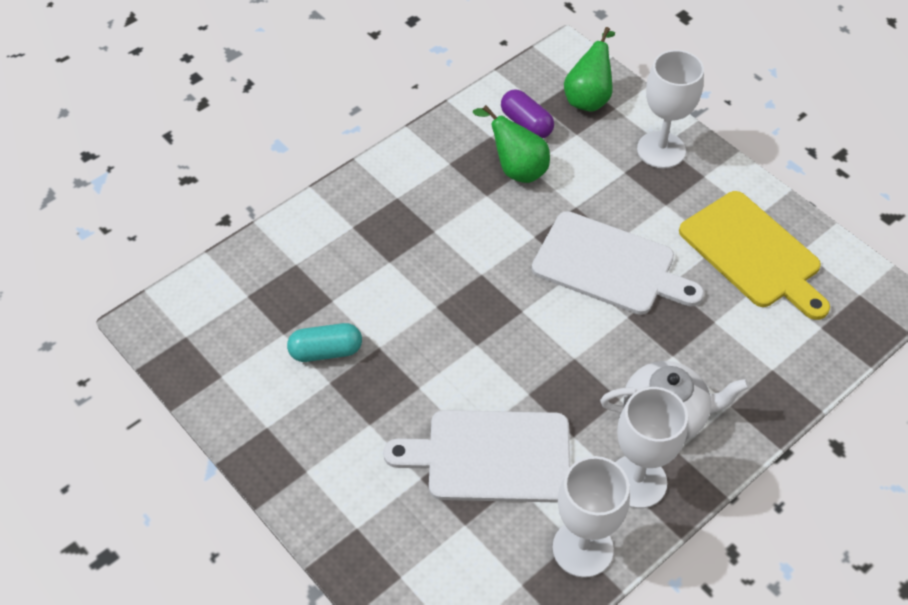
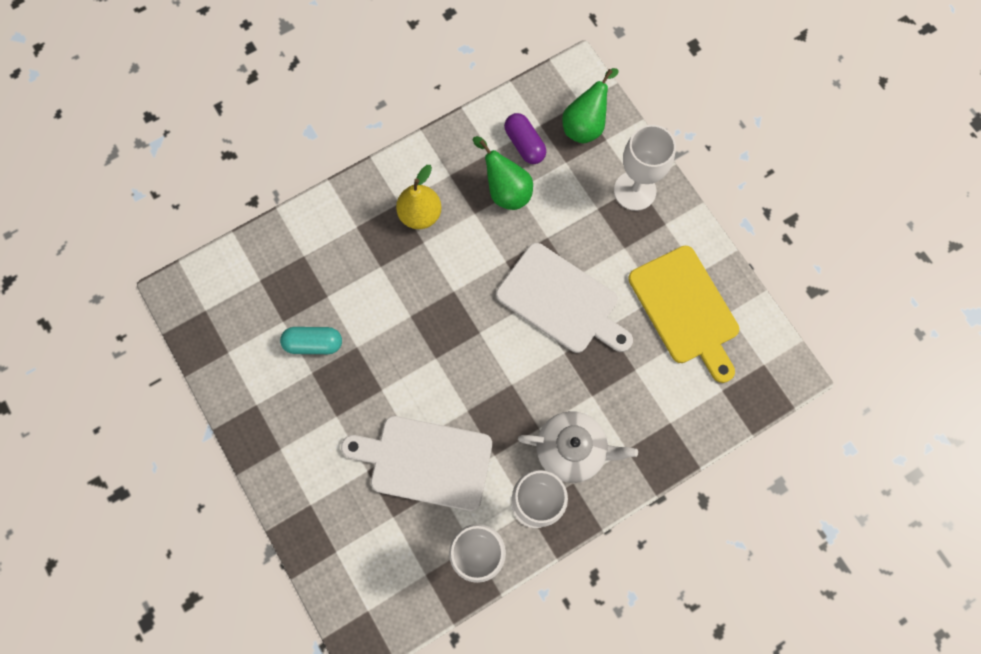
camera: 10 degrees right, 20 degrees up
(424, 205) = (420, 214): none -> yellow pear

